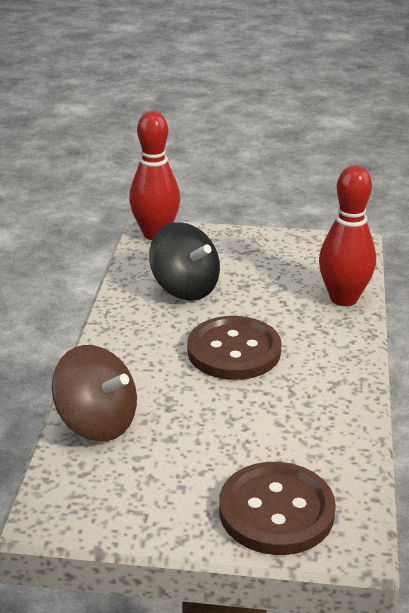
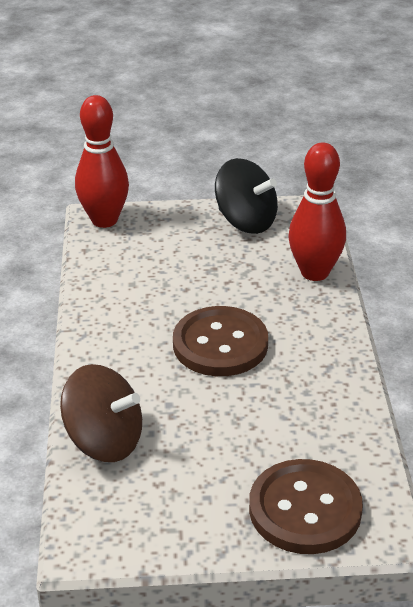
camera: 10 degrees left, 5 degrees up
(185, 288) = (152, 279): black spinning top -> black spinning top (246, 221)

